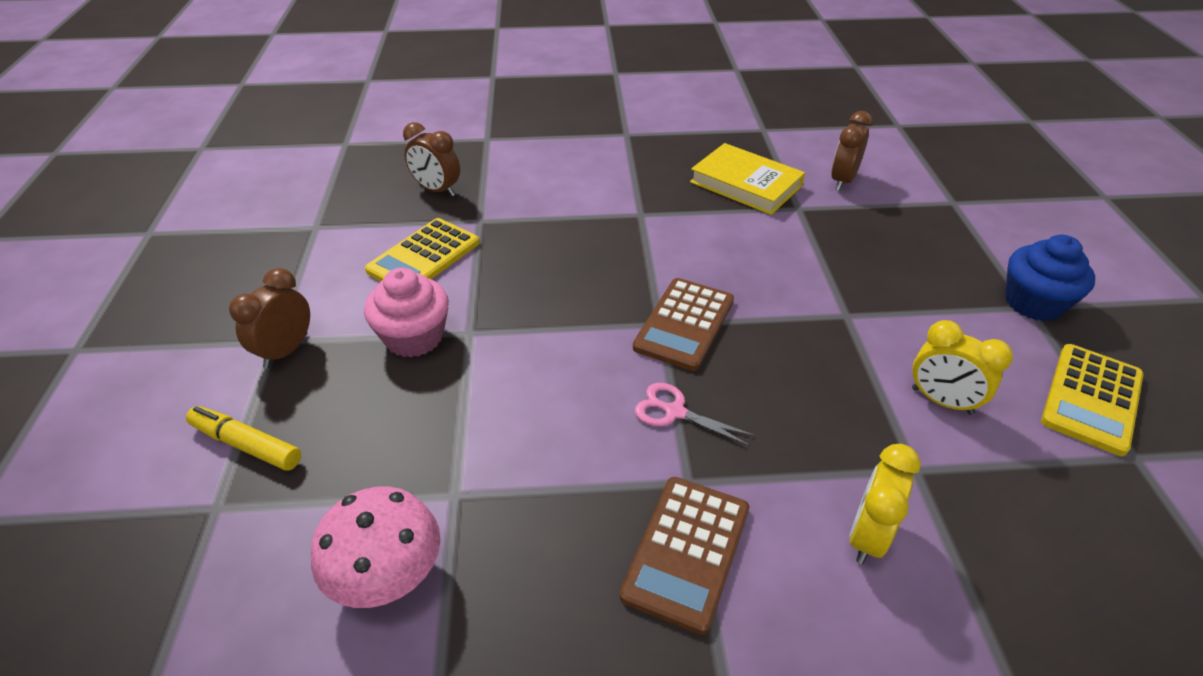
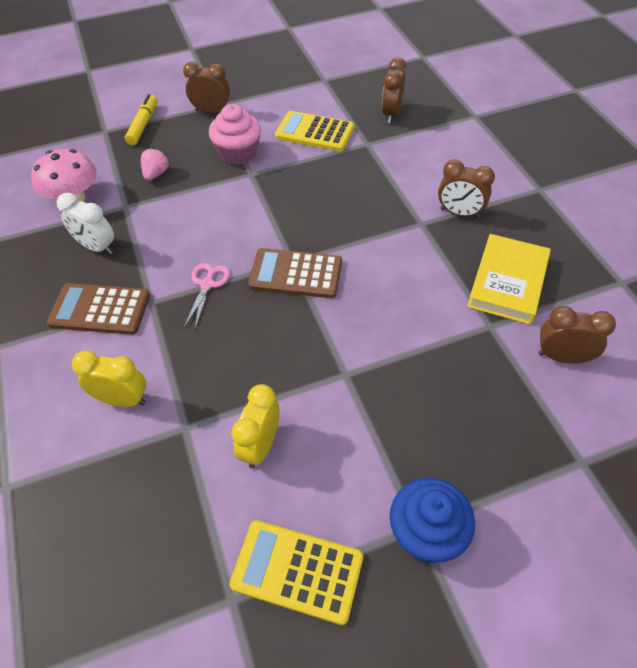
camera: 75 degrees right, 10 degrees up
(397, 441) = (156, 174): none -> pink strawberry
(539, 545) = (97, 247): none -> white clock
(637, 186) = (459, 213): none -> brown clock

